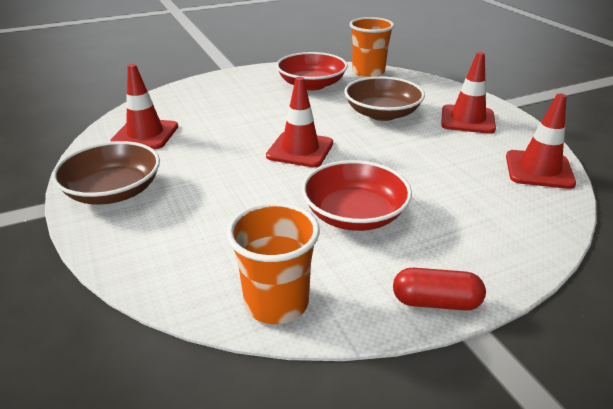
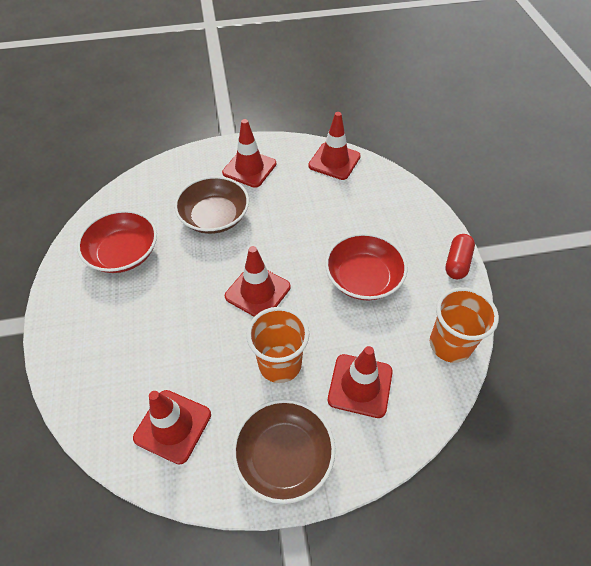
camera: 75 degrees left, 20 degrees up
(198, 229) = (360, 385): none -> red traffic cone
(368, 72) = (120, 201): orange cup -> orange cup (280, 364)

